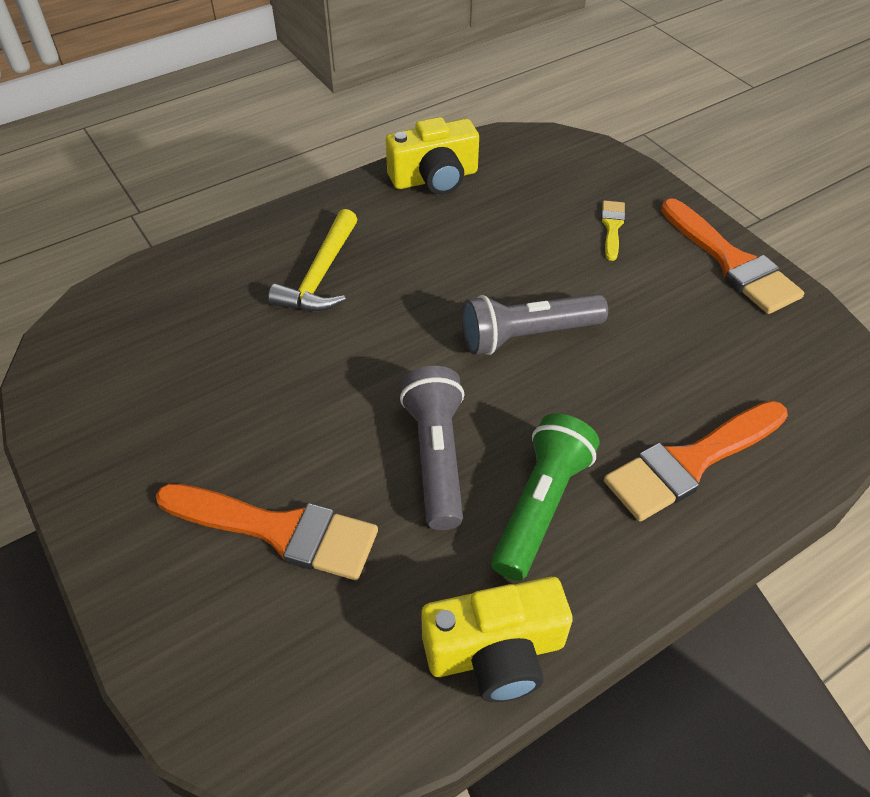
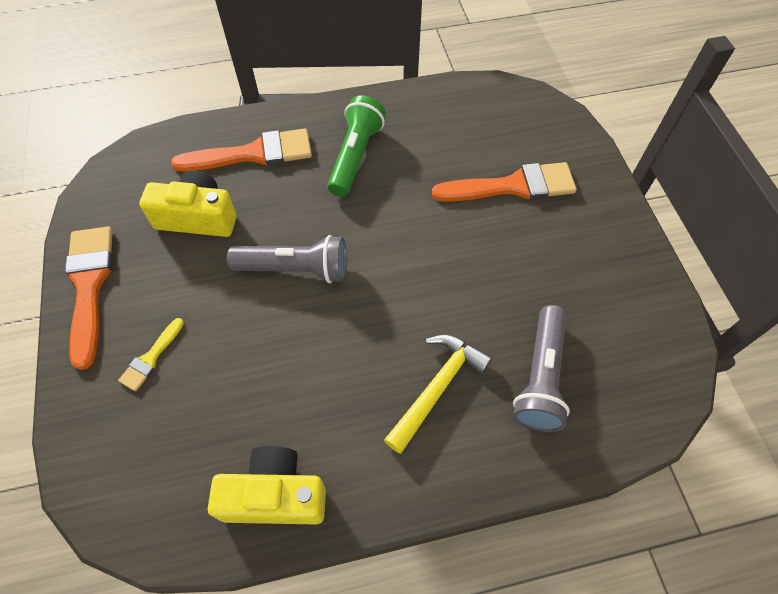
camera: 160 degrees left, 10 degrees up
(278, 530) = (512, 186): orange brush -> orange brush turned 135 degrees clockwise
(436, 457) = (403, 200): grey flashlight -> grey flashlight (540, 377)
(496, 653) = (414, 102): yellow camera -> yellow camera (198, 217)
(540, 506) = (355, 156): green flashlight -> green flashlight turned 150 degrees clockwise

